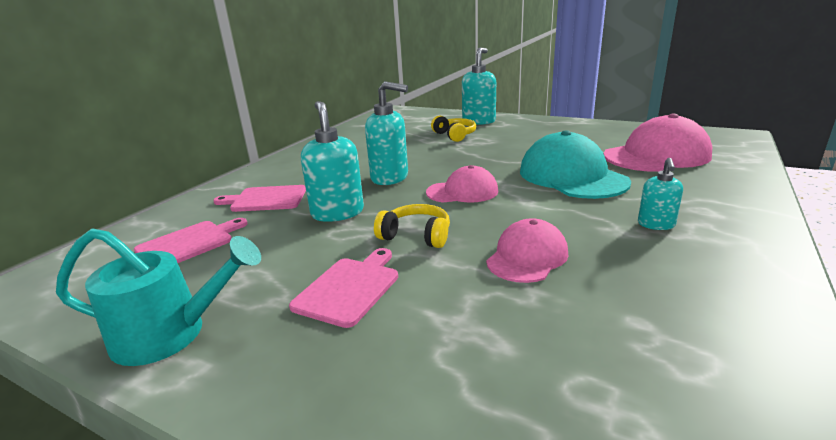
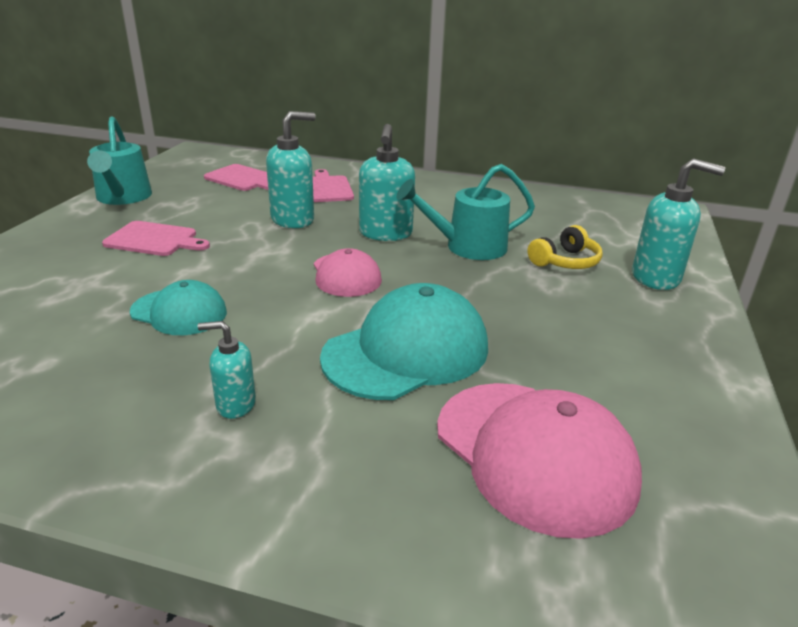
camera: 75 degrees right, 5 degrees up
(416, 236) = (237, 257): yellow headphones -> none
(425, 155) = (467, 247): none -> turquoise watering can
(527, 257) = (179, 312): pink cap -> turquoise cap

